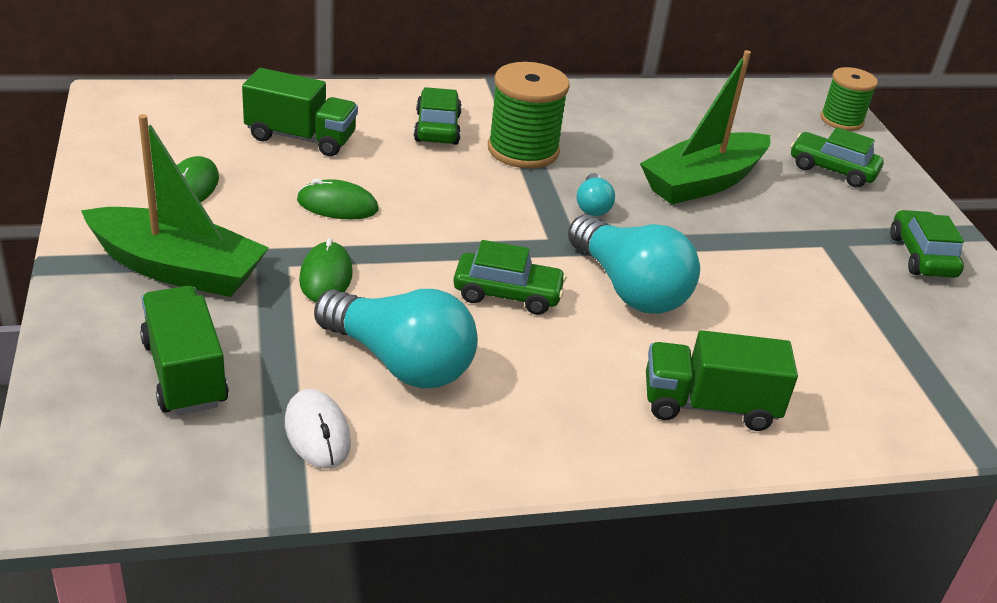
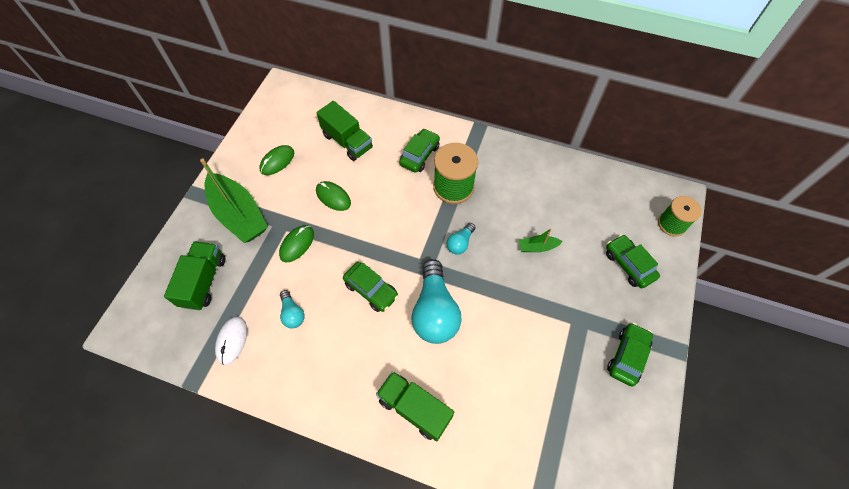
camera: 35 degrees right, 25 degrees up
(400, 362) = (292, 314): turquoise light bulb -> turquoise light bulb, size x0.48
(703, 182) = (537, 247): green boat -> green boat, size x0.45

